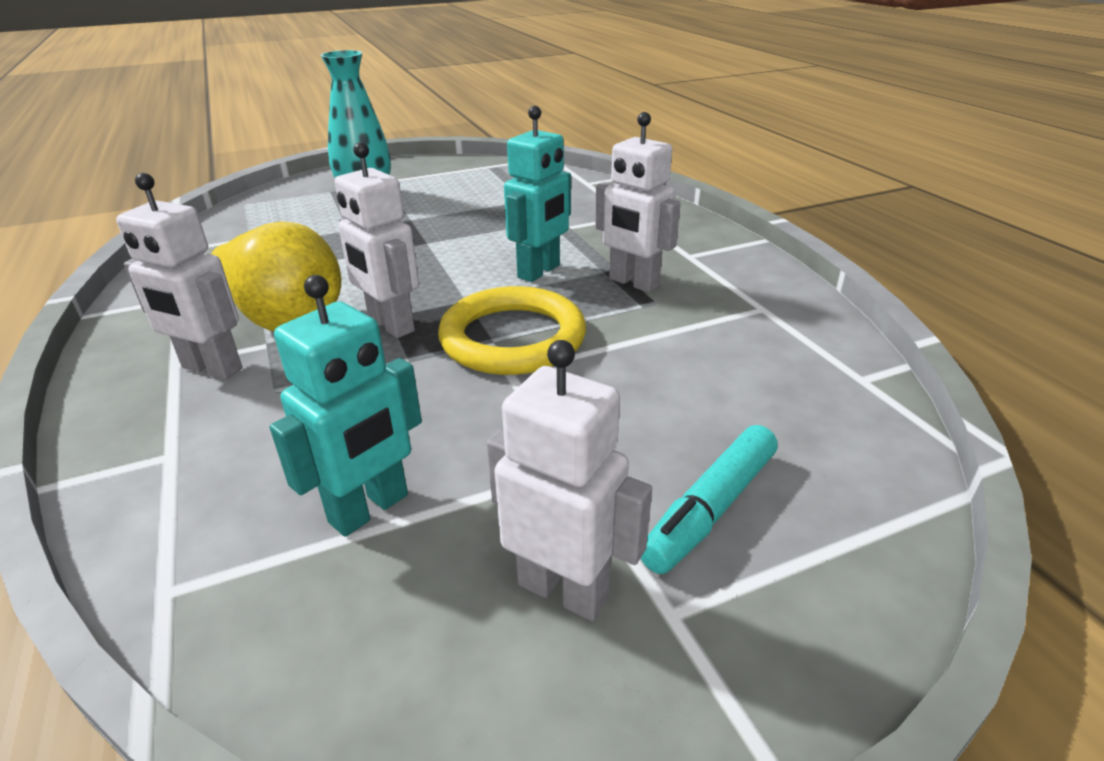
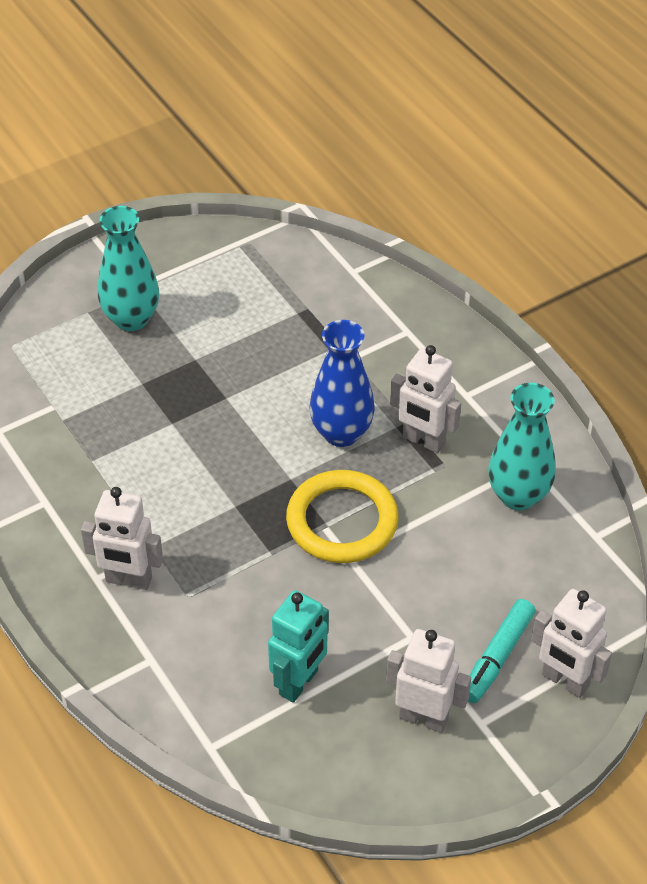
camera: 10 degrees left, 15 degrees up
(285, 319) = (153, 519): yellow pear -> none
(390, 325) = (242, 517): white robot -> white robot (564, 681)
(539, 272) = (341, 433): turquoise robot -> blue vase
(748, 333) = (518, 496): none -> turquoise vase

